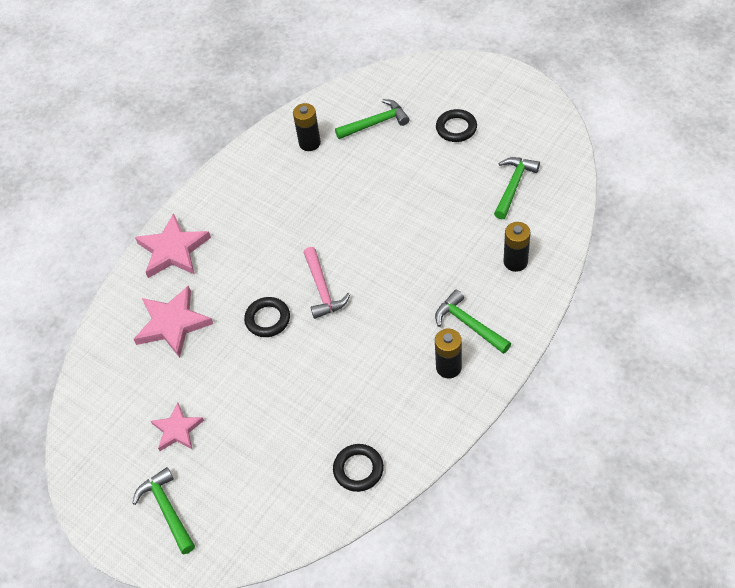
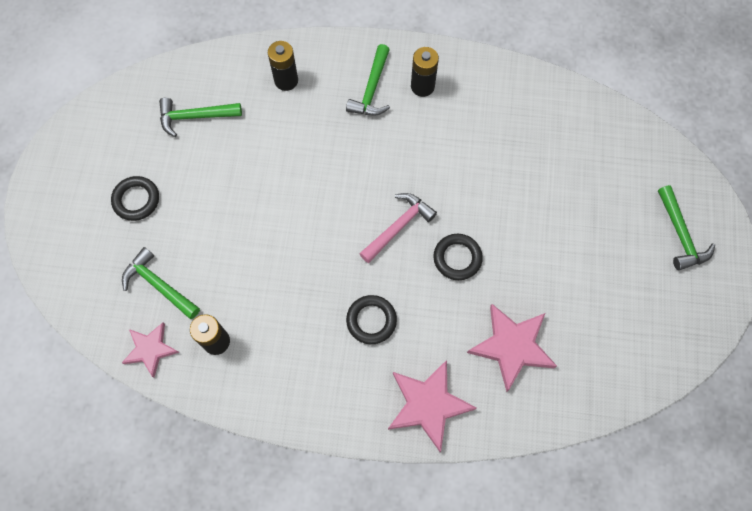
camera: 125 degrees left, 15 degrees up
(167, 509) = (680, 235): green hammer -> green hammer turned 45 degrees counterclockwise
(177, 430) = (610, 271): pink star -> pink star (151, 349)
(358, 469) = (552, 109): black ring -> black ring (371, 320)

